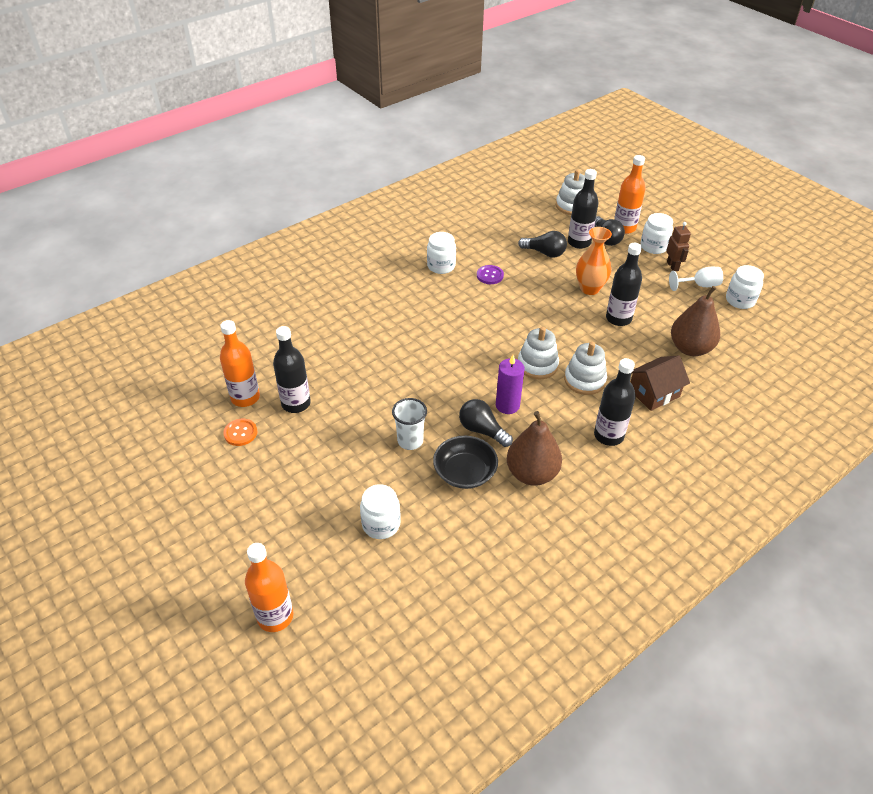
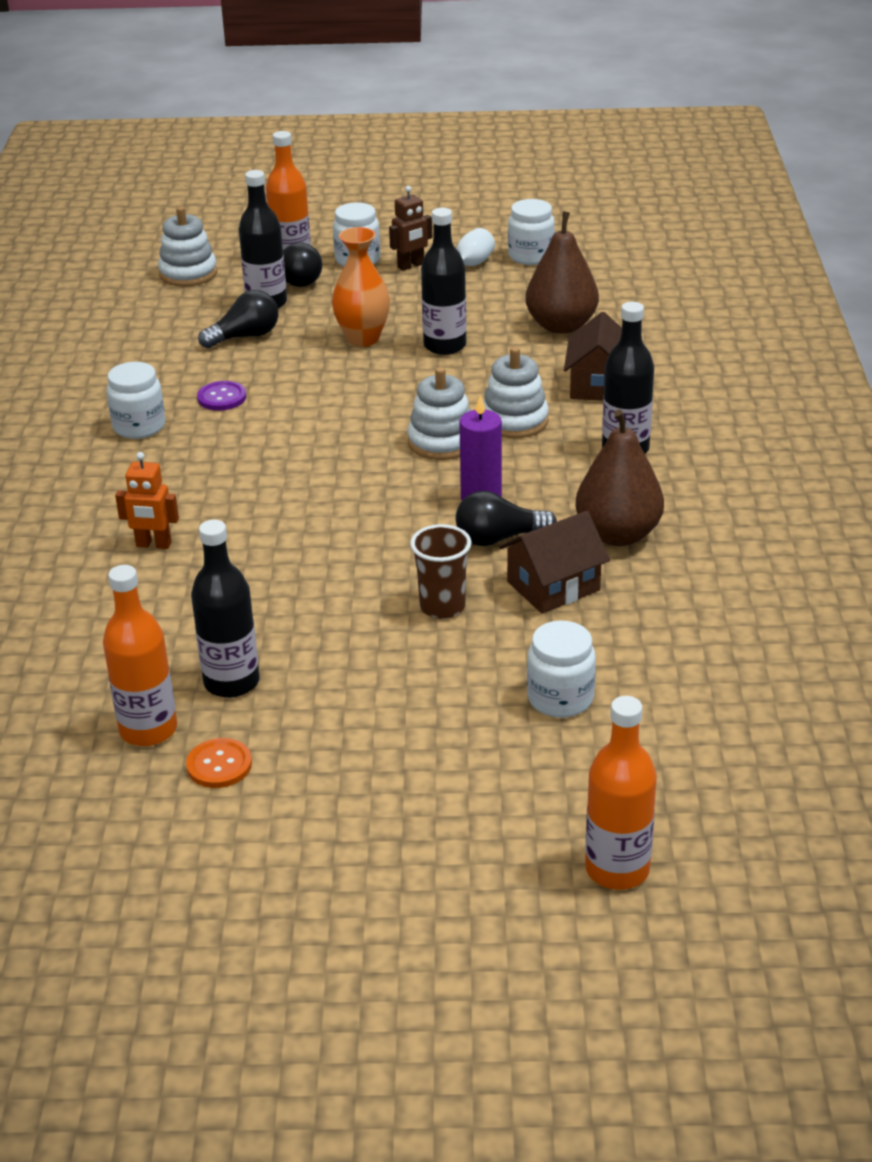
camera: 50 degrees left, 10 degrees down
(364, 322) = (153, 545): none -> orange robot
(410, 441) = (442, 607): white cup -> brown cup
(465, 472) = (553, 586): black bowl -> brown house
(672, 266) = (411, 266): brown robot -> brown robot turned 120 degrees clockwise

